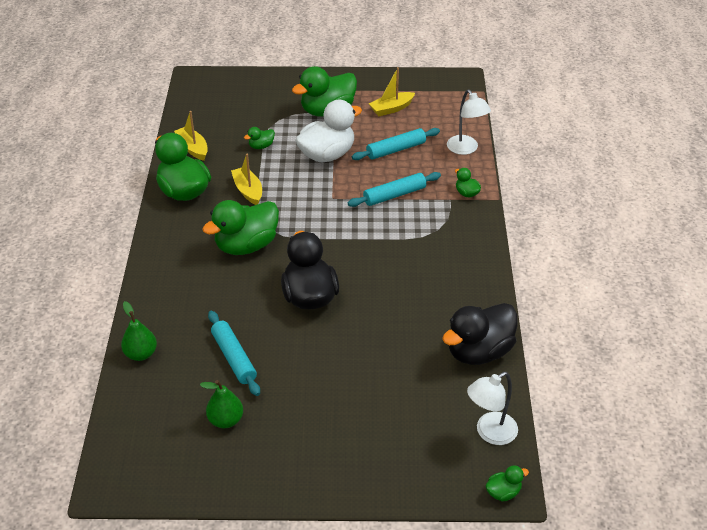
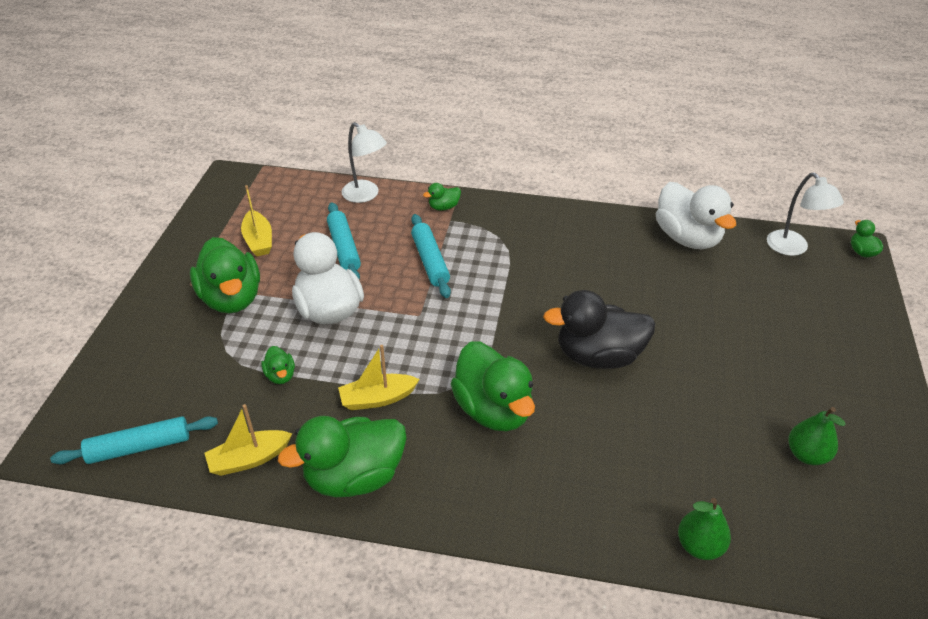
camera: 80 degrees left, 0 degrees up
(234, 358) = (703, 439): turquoise rolling pin -> turquoise rolling pin (139, 447)
(466, 149) = (366, 195): white lamp -> white lamp turned 60 degrees clockwise
(479, 351) = (687, 238): black duck -> white duck

